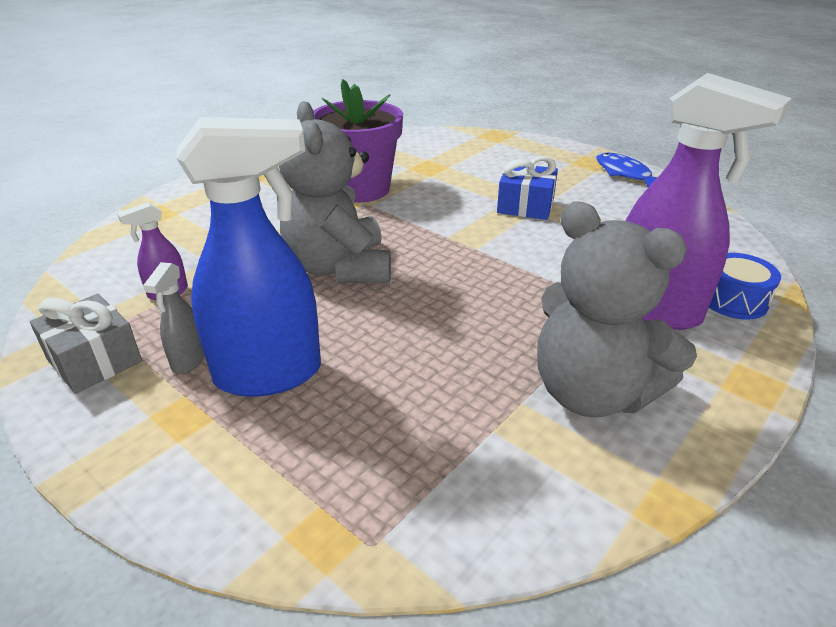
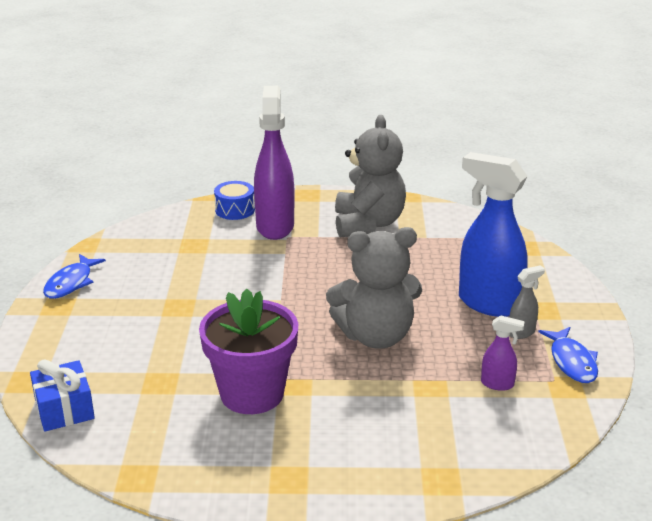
camera: 130 degrees left, 5 degrees down
(94, 360) = (572, 362): grey gift -> blue fish
(339, 268) = (376, 336): grey teddy bear -> grey teddy bear turned 45 degrees clockwise
(525, 206) = (189, 304): blue gift -> blue gift (64, 409)

